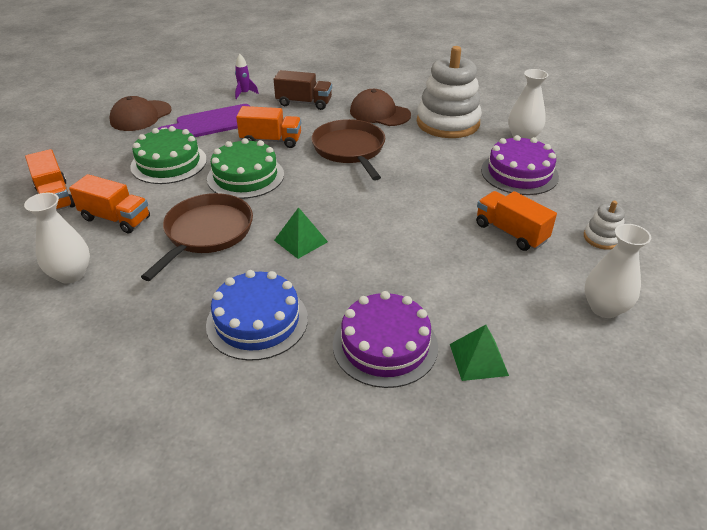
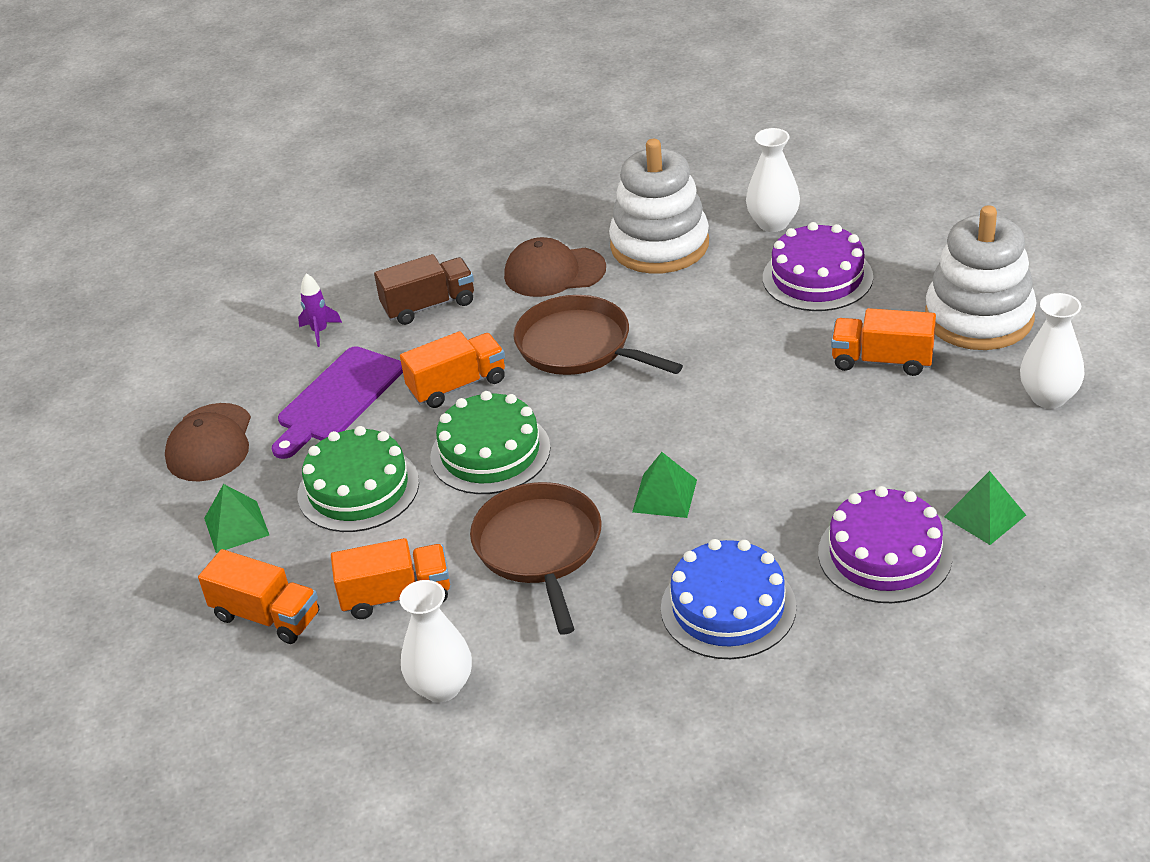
camera: 30 degrees left, 0 degrees up
(101, 153) = (236, 526): none -> green pyramid
(602, 238) = (979, 317): white stacking toy -> white stacking toy, size x2.22

